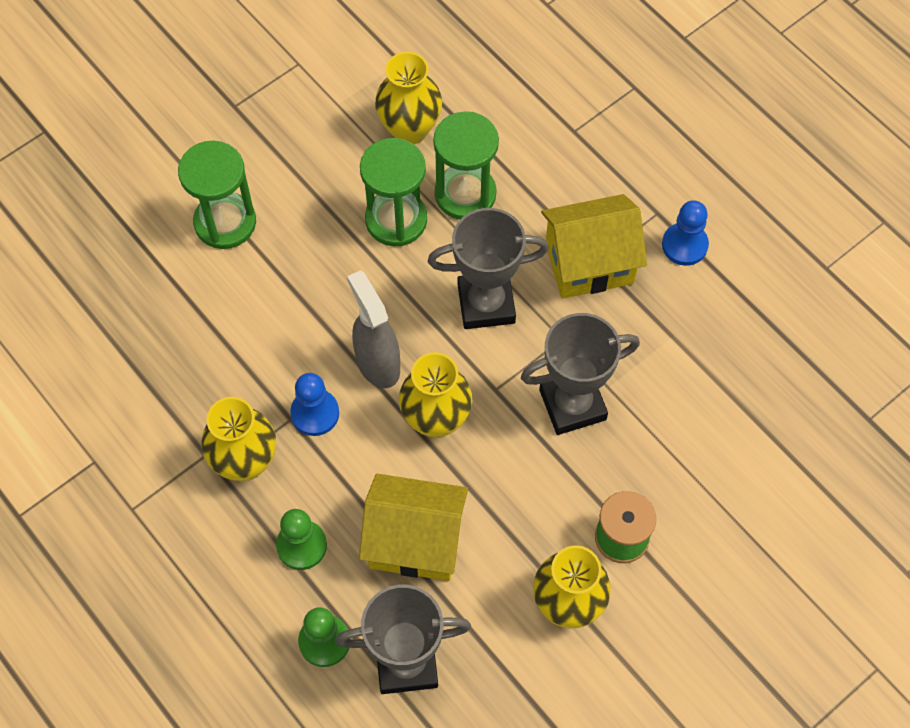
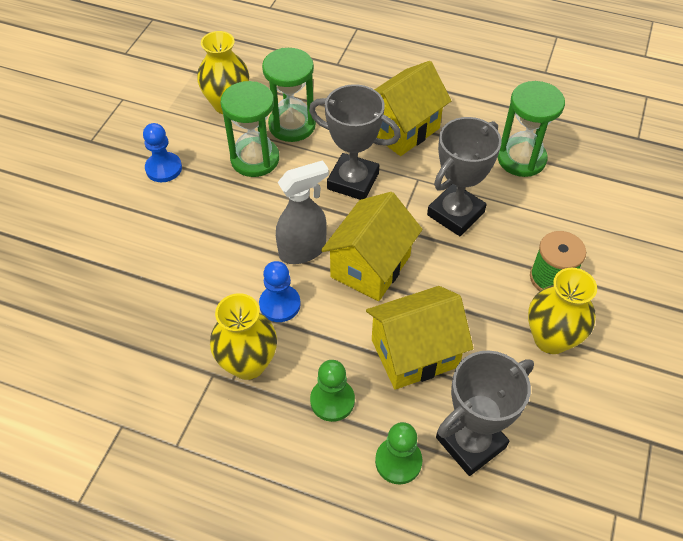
camera: 30 degrees left, 10 degrees down
(225, 222) = (129, 213): green hourglass -> green hourglass (521, 159)
(377, 363) = (303, 250): grey spray bottle -> grey spray bottle turned 120 degrees clockwise
(436, 419) = (370, 266): yellow vase -> yellow house
(486, 304) = (353, 181): grey trophy -> grey trophy turned 60 degrees clockwise
(684, 245) = (453, 95): blue pawn -> blue pawn (163, 168)

